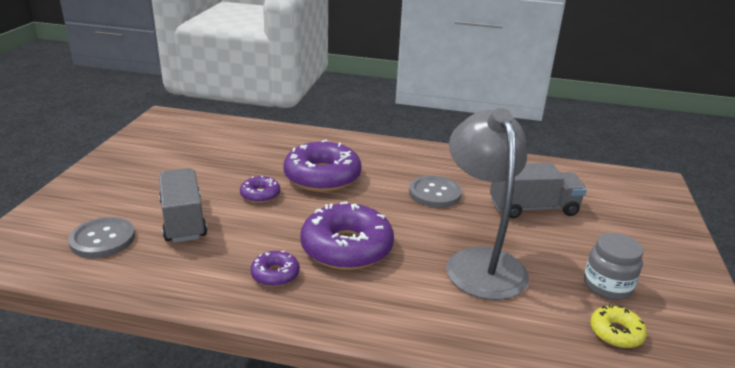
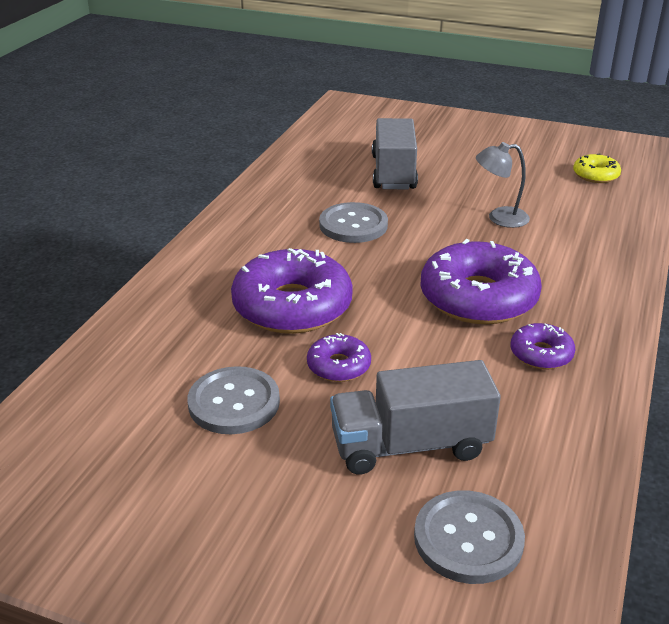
camera: 80 degrees left, 5 degrees up
(227, 166) = (234, 403): none -> grey button
(480, 262) = (499, 218): grey lamp -> grey lamp, size x0.46
(607, 286) = (531, 165): grey jar -> none

